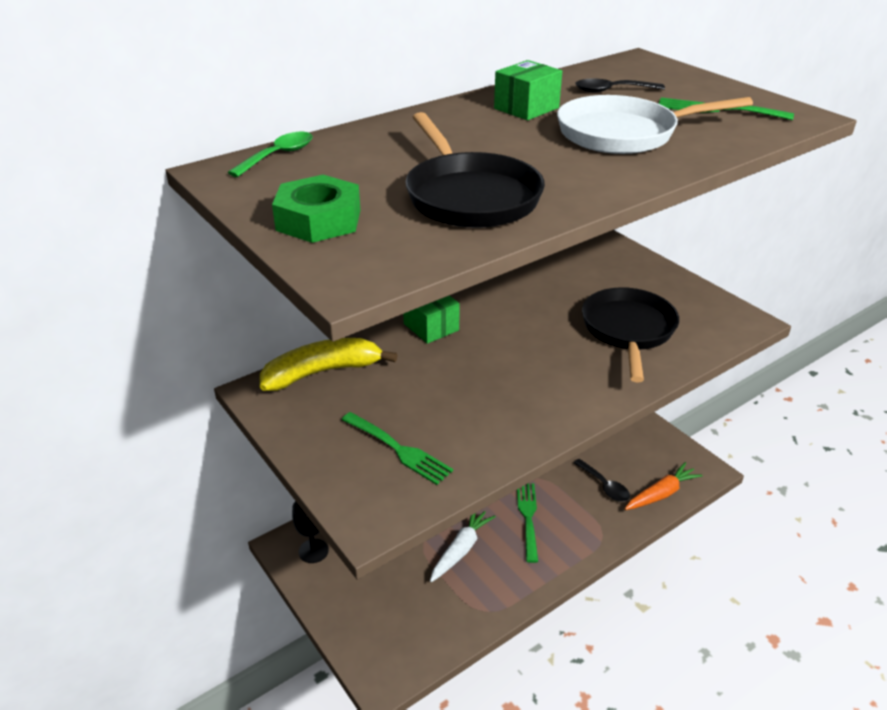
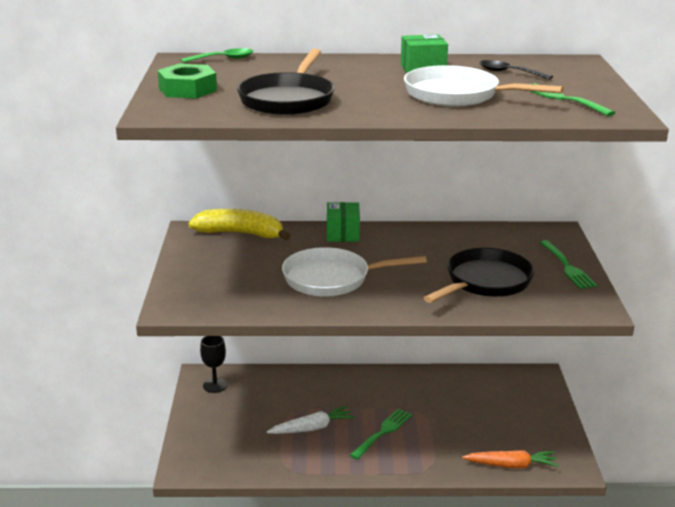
camera: 35 degrees right, 10 degrees down
(398, 449) = (232, 285): green fork -> green fork (567, 267)
(491, 391) = (332, 279): none -> white pan
(604, 486) = (468, 440): black spoon -> none

